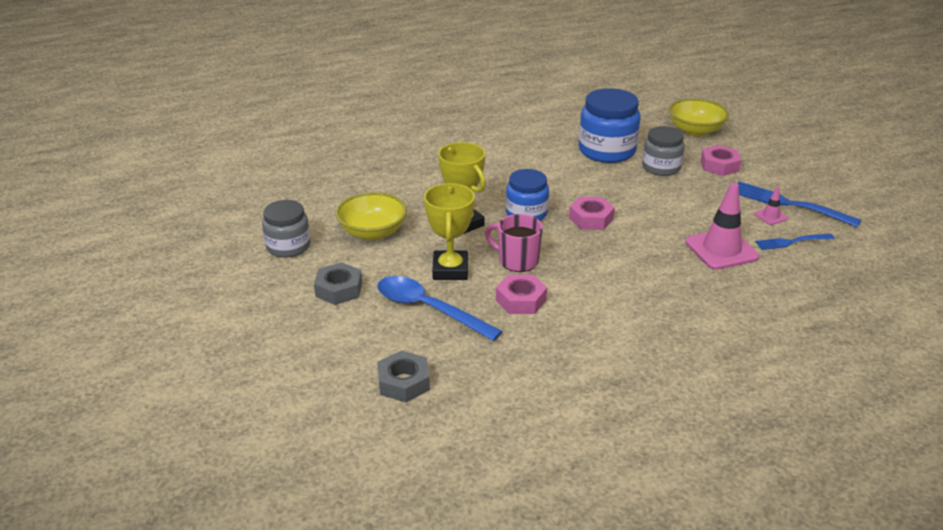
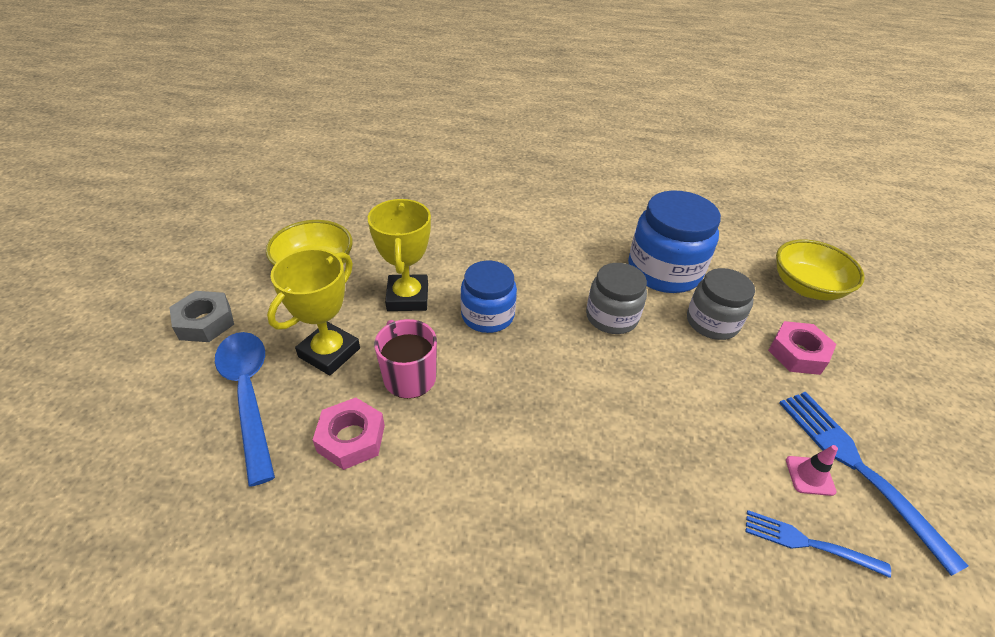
camera: 30 degrees right, 10 degrees up
(288, 246) = (228, 250): grey jar -> grey jar (611, 317)
(403, 382) = (104, 489): grey nut -> none
(591, 218) = (553, 358): pink nut -> none
(721, 249) = (682, 498): pink traffic cone -> none

